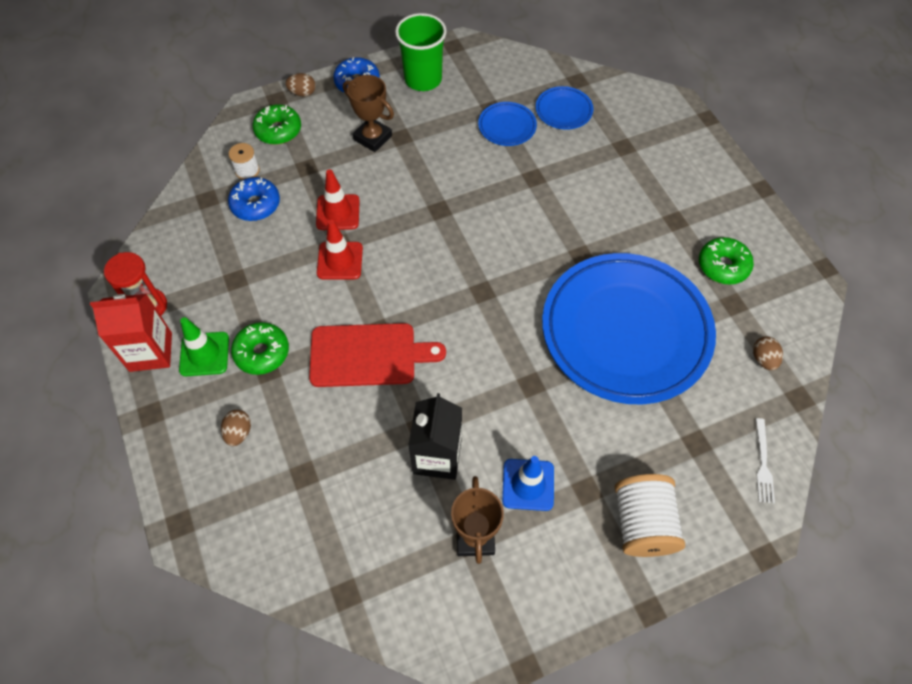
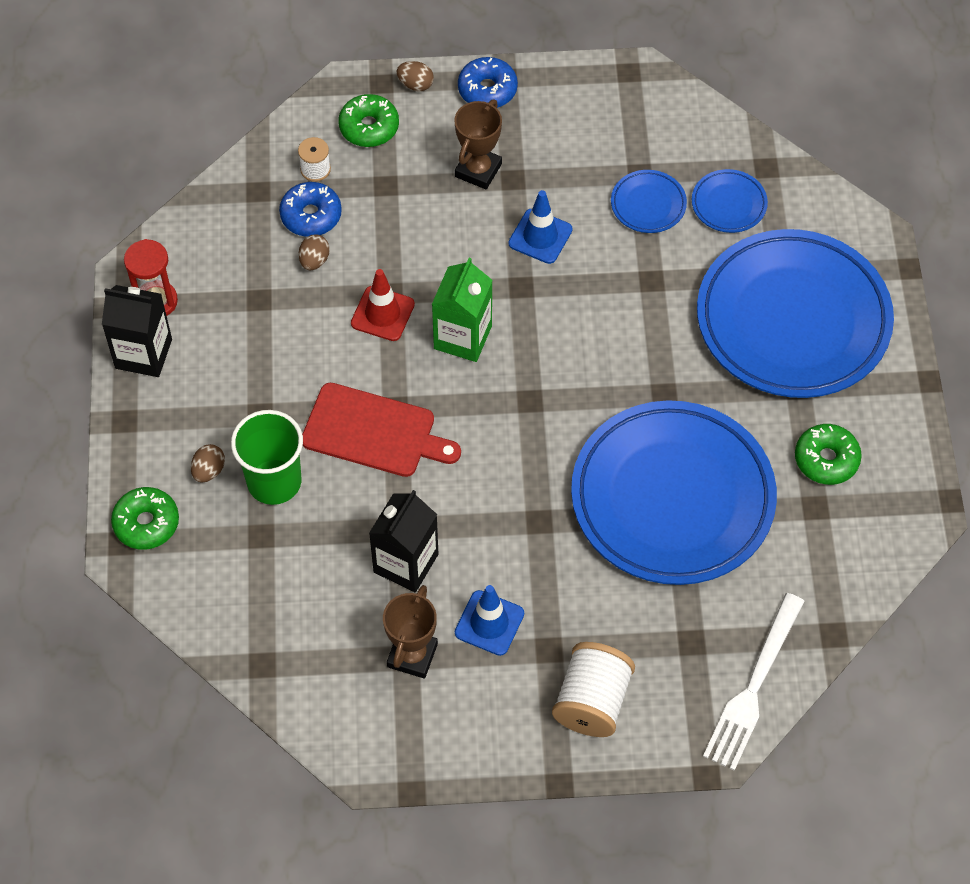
camera: 20 degrees right, 0 degrees up
(151, 352) = (143, 354): red carton -> black carton
(204, 354) = (199, 374): green traffic cone -> none
(262, 353) = (261, 392): green donut -> green donut (146, 523)
(338, 212) = (401, 254): red traffic cone -> none
(373, 138) = (478, 170): brown trophy -> brown trophy turned 60 degrees clockwise
(410, 259) = (463, 337): none -> green carton
(423, 79) = (571, 108): green cup -> green cup (274, 482)
(438, 170) = (540, 236): none -> blue traffic cone
(647, 175) = (793, 320): none -> blue plate
(763, 359) = (815, 579): brown egg -> brown egg (314, 260)
(763, 463) = (753, 687): white fork -> white fork, size x1.95

